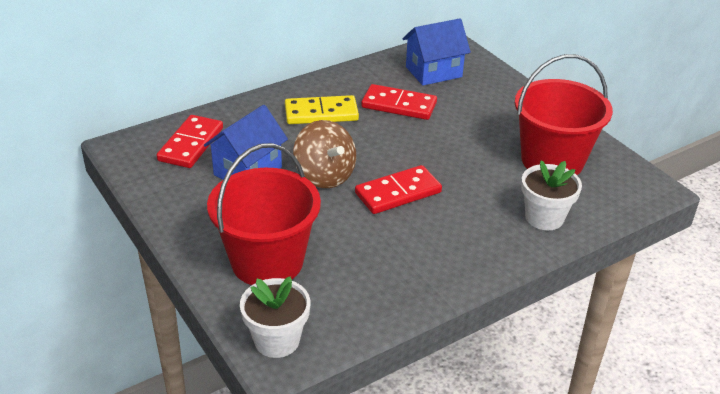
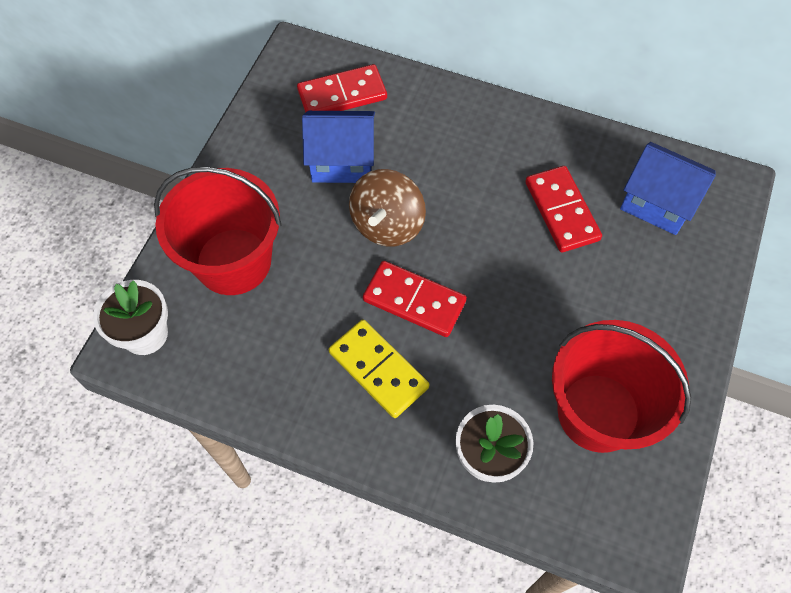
camera: 55 degrees right, 25 degrees up
(321, 113) = (483, 156): yellow domino -> yellow domino (378, 369)

